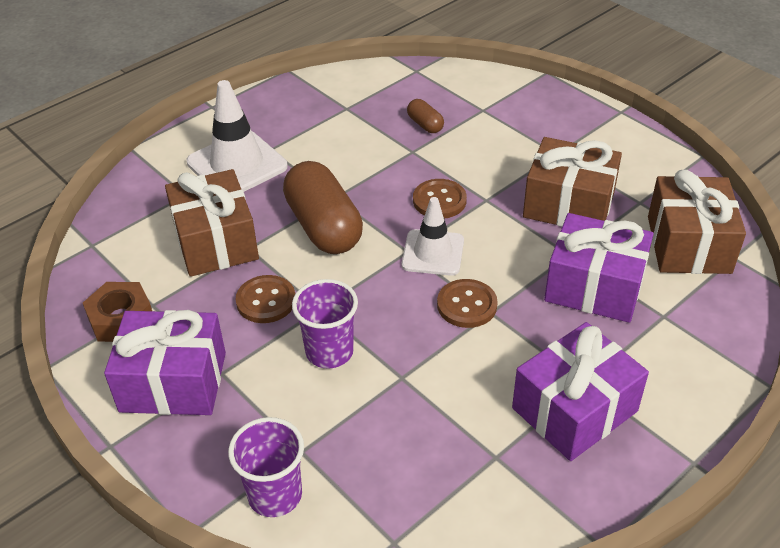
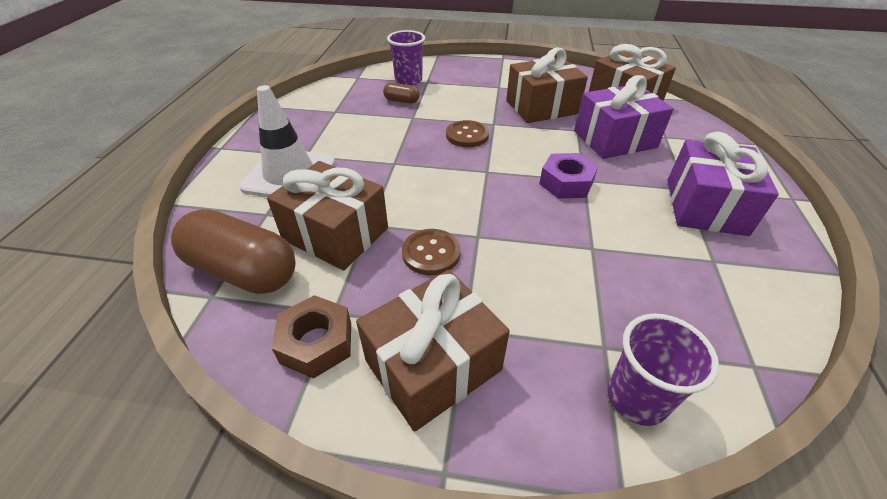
camera: 40 degrees left, 0 degrees up
(173, 382) = (433, 365): purple gift -> brown gift
(324, 226) = (410, 183): brown capsule -> brown capsule (243, 271)
(329, 352) = (524, 261): purple cup -> purple cup (408, 80)
(433, 253) = (504, 165): white traffic cone -> none
(467, 305) = (566, 183): brown button -> purple nut

